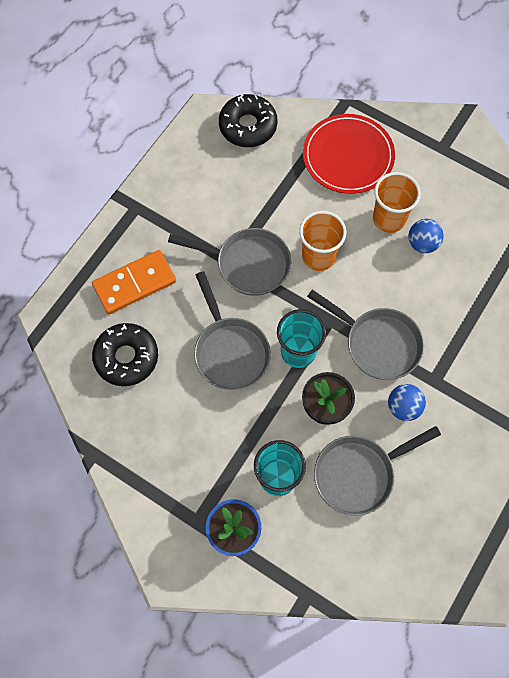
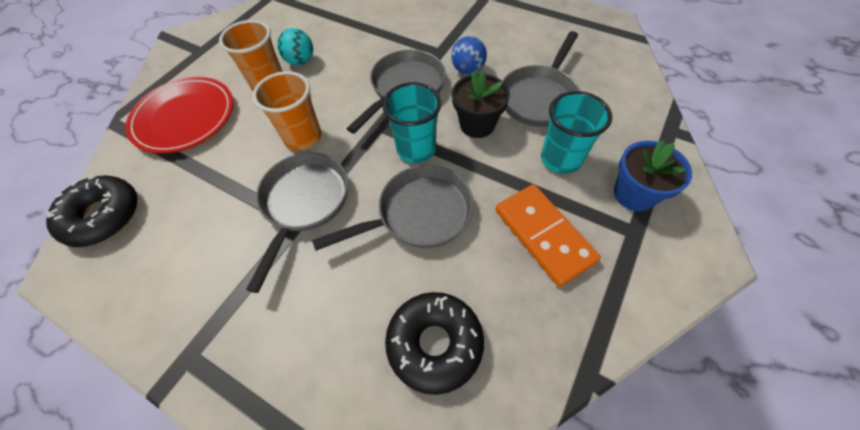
camera: 90 degrees left, 10 degrees down
(134, 284) = (317, 345): orange domino -> orange domino (544, 235)
(358, 474) = (539, 97): grey pan -> grey pan turned 60 degrees clockwise
(422, 243) = (300, 61): blue ball -> turquoise ball

